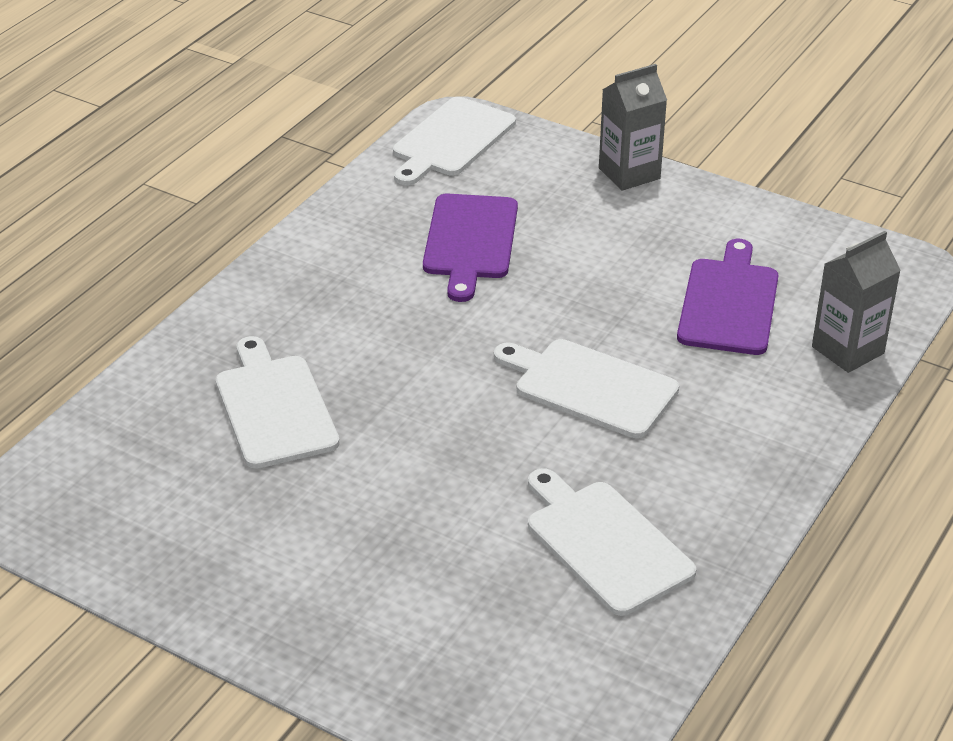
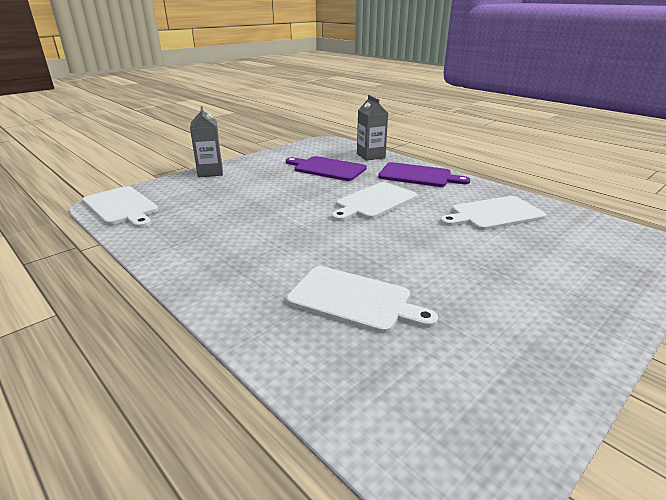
camera: 75 degrees left, 10 degrees down
(274, 407) = (354, 300): white cutting board -> white cutting board turned 150 degrees counterclockwise
(470, 241) = (227, 214): purple cutting board -> purple cutting board (418, 175)

